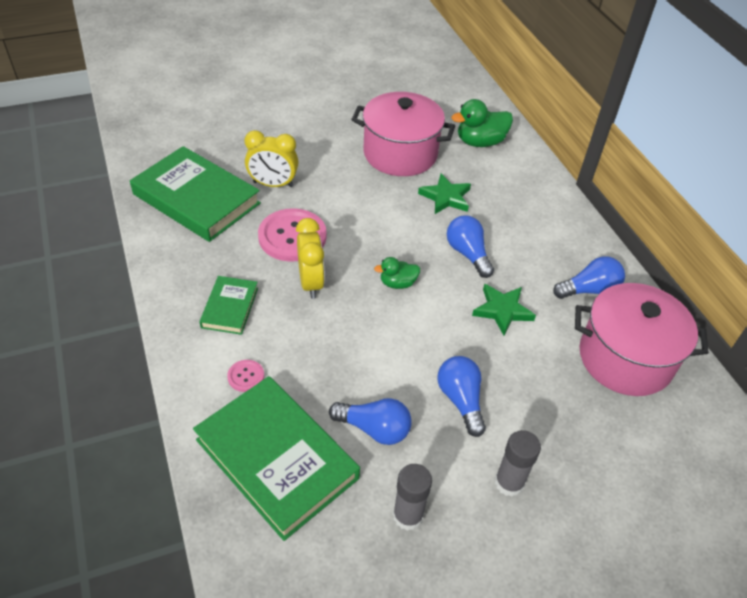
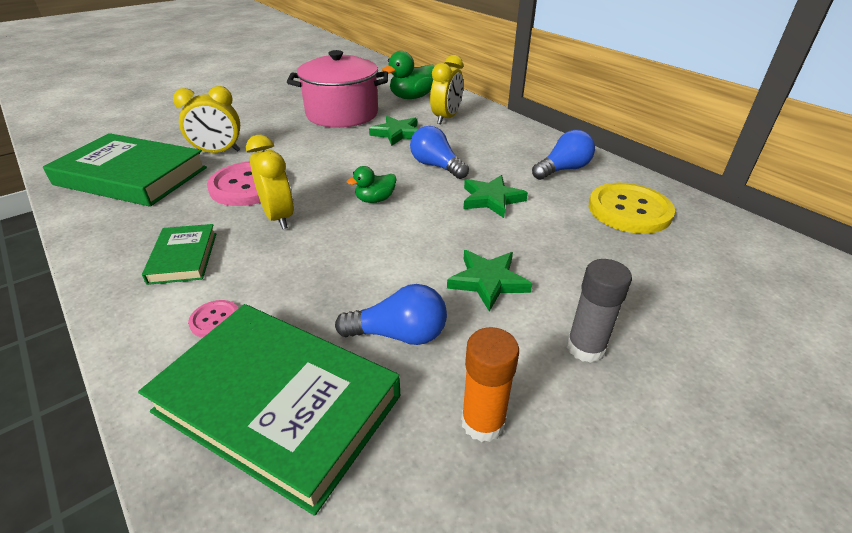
camera: 15 degrees left, 10 degrees down
(408, 515) = (483, 422): grey glue stick -> orange glue stick
(461, 400) = (488, 281): blue light bulb -> green star
(503, 185) = (446, 118): none -> yellow clock
(625, 358) = (629, 210): pink pot -> yellow button

